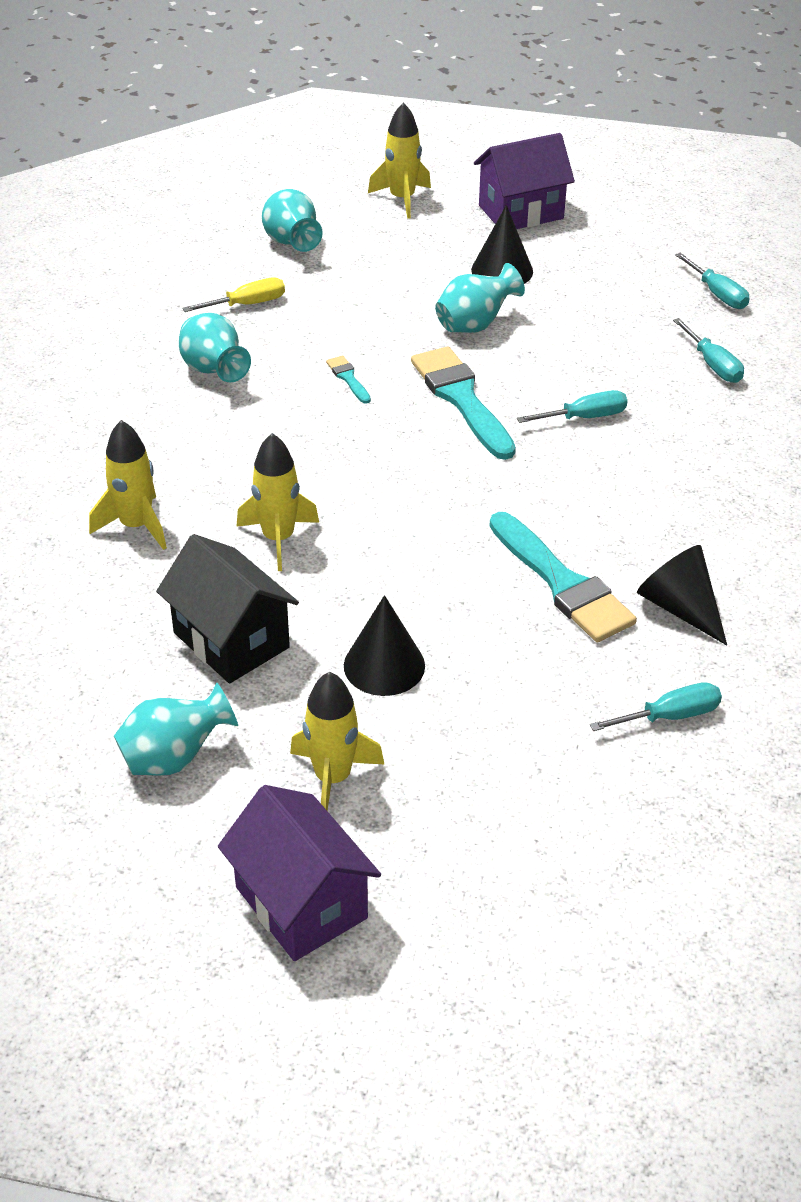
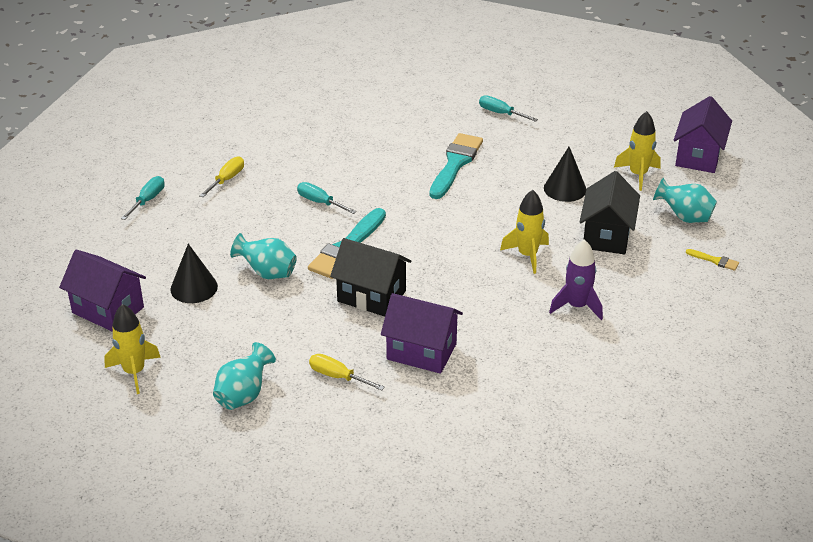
camera: 125 degrees left, 5 degrees down
(52, 720) = (715, 260): none -> yellow brush
(136, 526) = (577, 306): yellow rocket -> purple rocket
(214, 371) = (421, 351): turquoise vase -> purple house
(348, 378) = (371, 296): turquoise brush -> black house
(679, 607) = (434, 130): black cone -> none
(713, 365) = (227, 179): turquoise screwdriver -> yellow screwdriver

